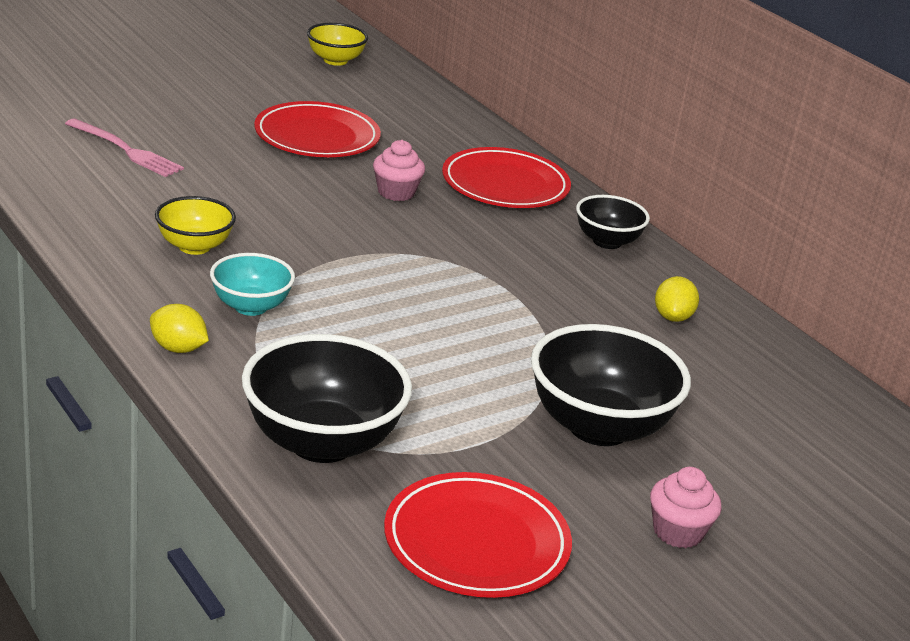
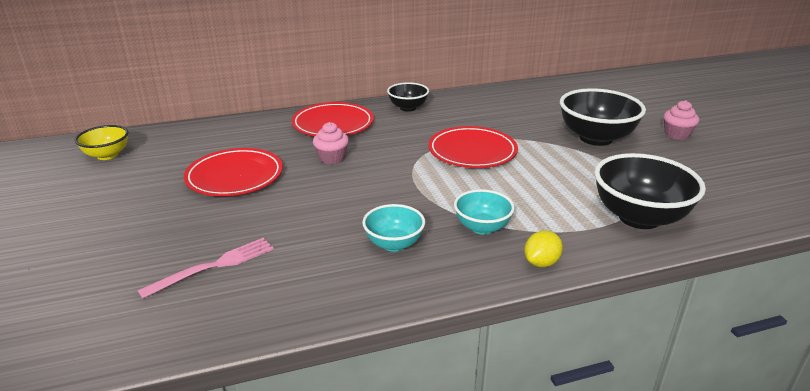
camera: 70 degrees left, 0 degrees up
(194, 246) = (394, 244): yellow bowl -> turquoise bowl
(476, 542) = (712, 183): red plate -> red plate (472, 151)
(672, 317) = (488, 105): yellow lemon -> none

